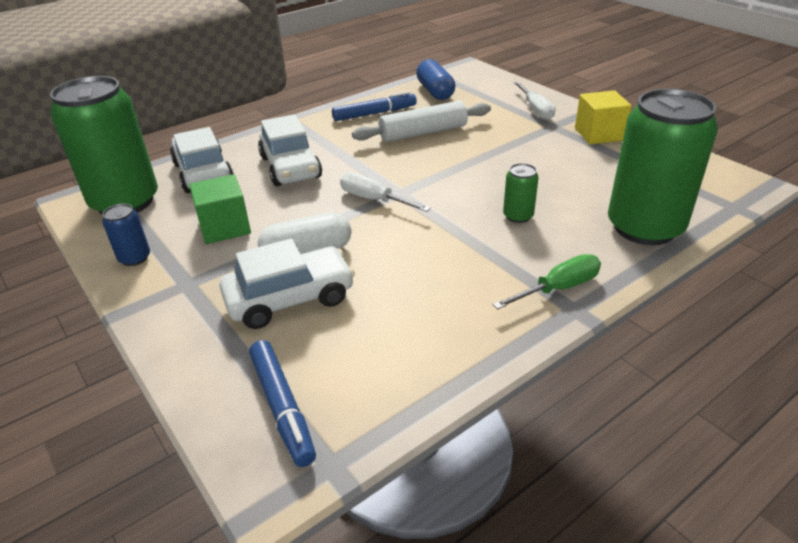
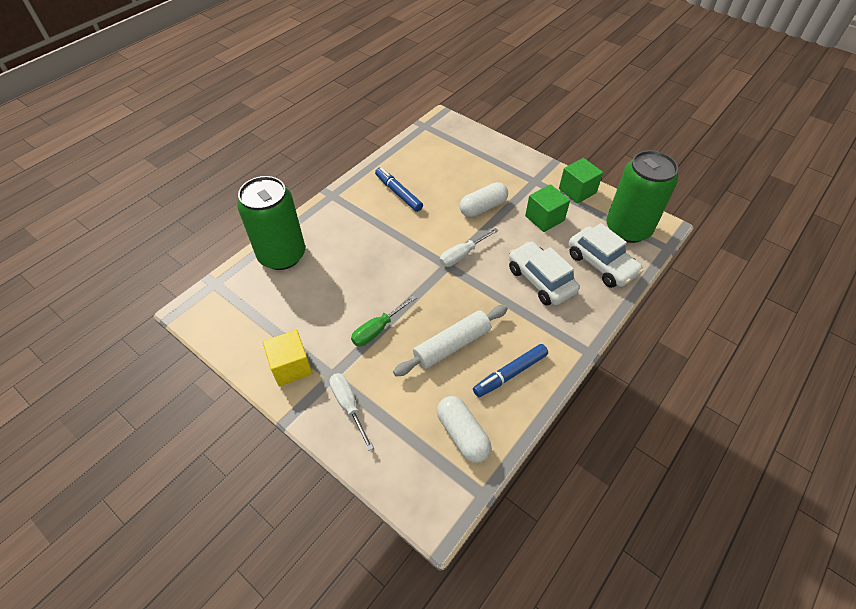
camera: 165 degrees right, 15 degrees up
(134, 258) = (577, 191): blue can -> green cube
(282, 407) = (451, 138): blue marker -> blue marker (398, 193)
(290, 299) = (476, 180): white car -> none
(374, 199) = (462, 255): white screwdriver -> white screwdriver turned 120 degrees clockwise
(435, 91) = (462, 434): blue capsule -> white capsule
(518, 216) = (362, 254): green can -> none
(558, 288) = (340, 205): green screwdriver -> green screwdriver (377, 329)

